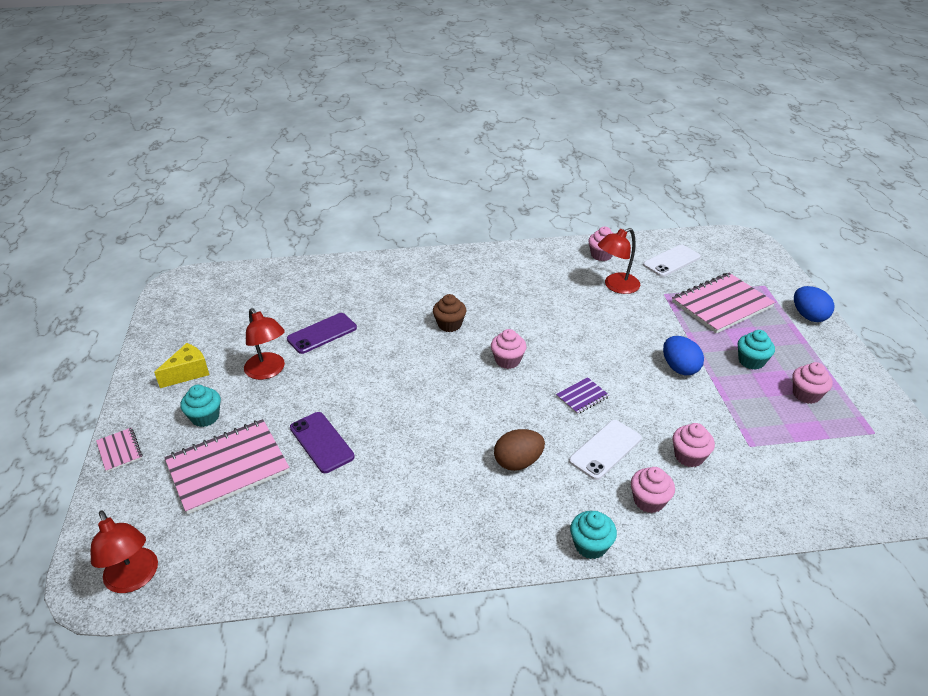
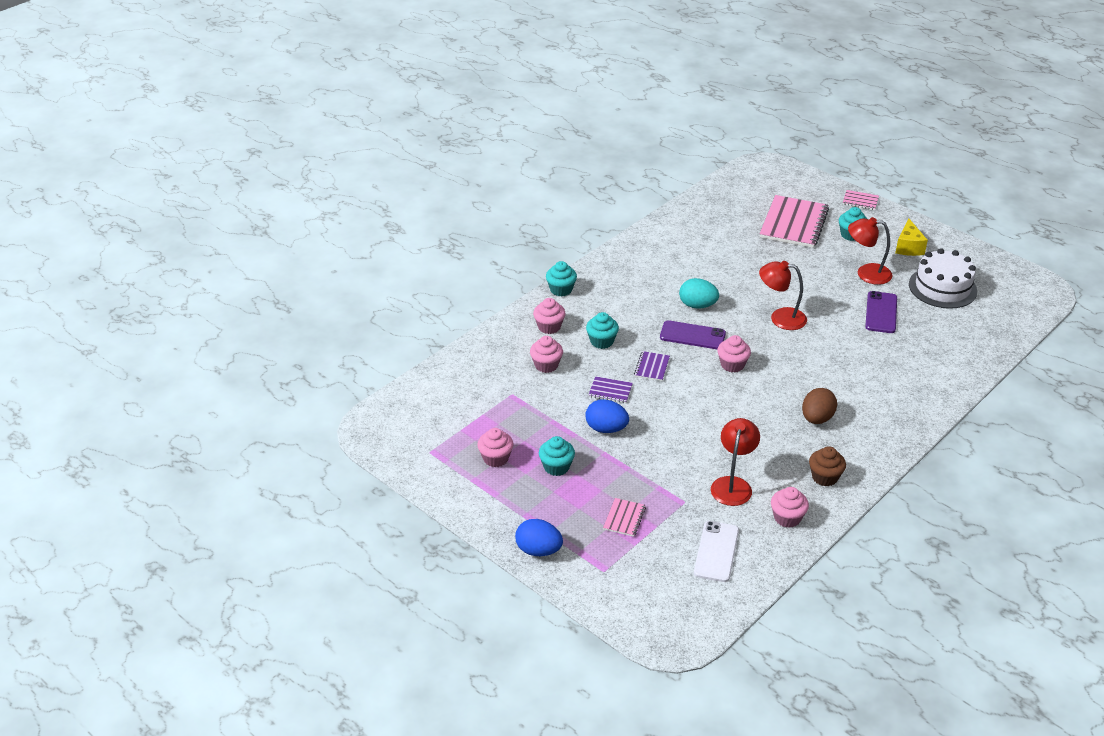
camera: 140 degrees right, 0 degrees up
(134, 579) = (753, 174): red lamp -> red lamp (780, 318)
(239, 325) = (942, 287): none -> white cake
(321, 442) = (767, 258): purple phone -> purple phone (692, 335)
(449, 324) = (810, 369): brown cupcake -> brown cupcake (824, 477)
(464, 432) = (697, 305): none -> turquoise egg
(518, 462) = (645, 307): brown egg -> brown egg (817, 418)
(605, 449) = (602, 341): white phone -> turquoise cupcake
(645, 396) = (610, 391): none -> purple notebook
(722, 304) = (624, 518): pink notebook -> pink notebook, size x0.46

